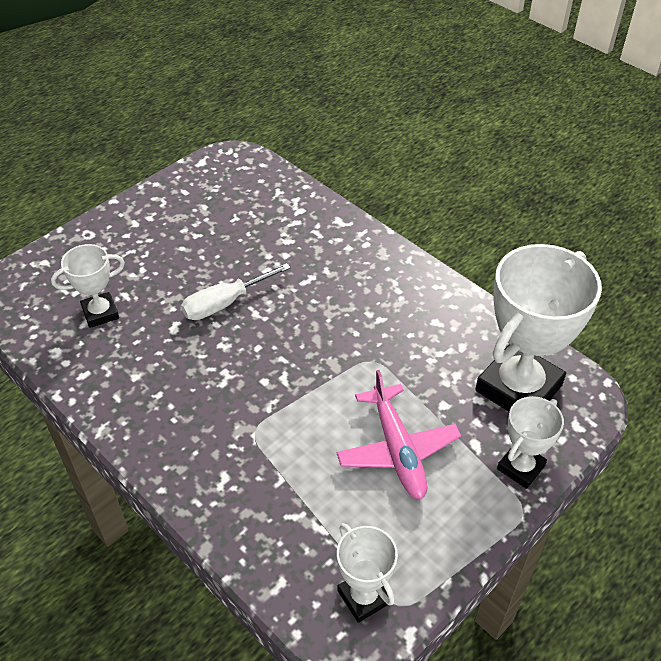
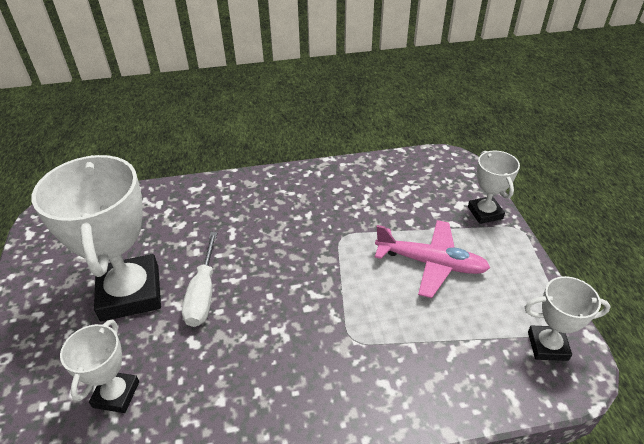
camera: 55 degrees left, 5 degrees down
(518, 388) = (422, 182): white trophy -> white trophy (130, 293)

